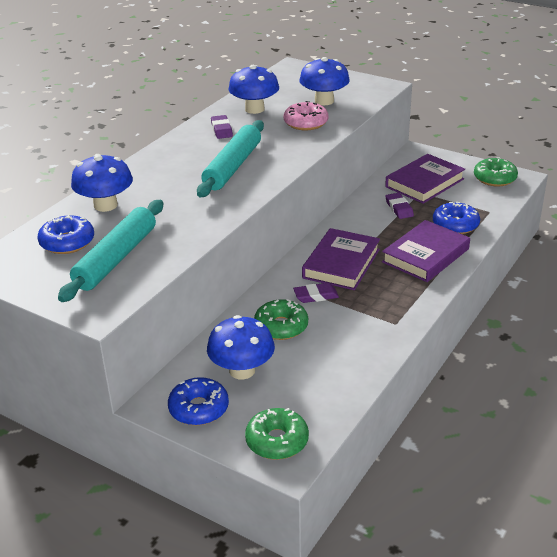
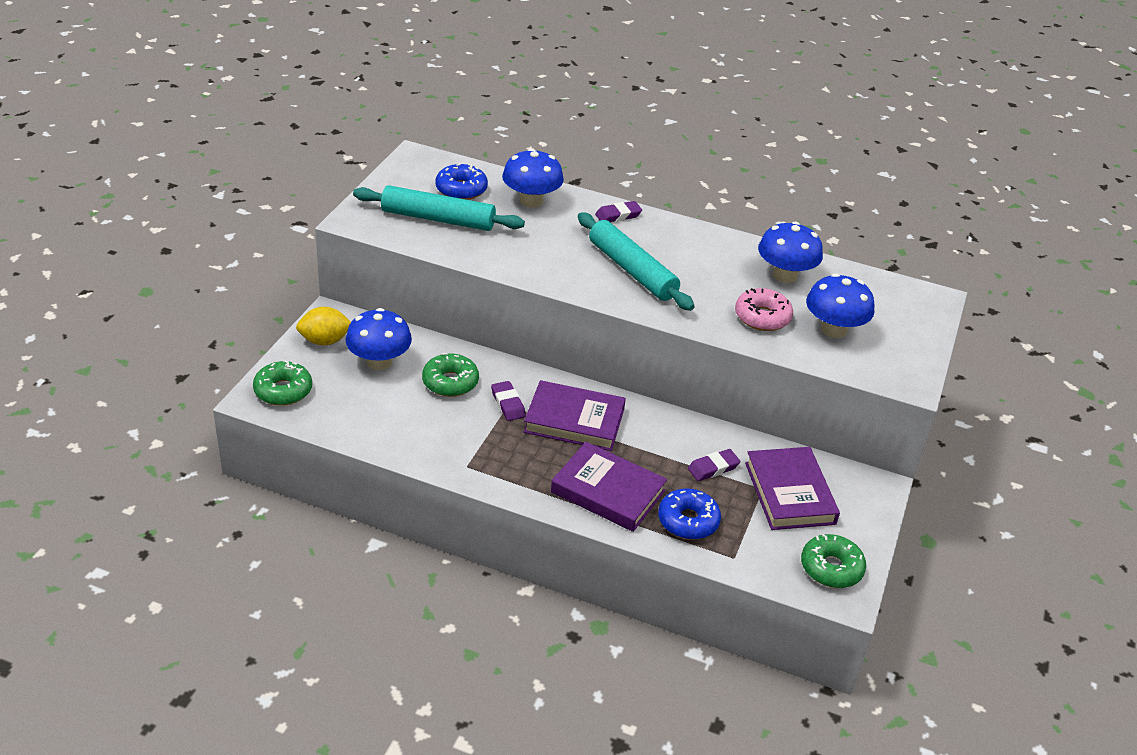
camera: 75 degrees right, 5 degrees up
(199, 408) = (325, 341): blue donut -> yellow lemon
(221, 130) = (719, 255): purple eraser -> purple eraser (618, 215)
(232, 167) = (632, 270): turquoise rolling pin -> turquoise rolling pin turned 45 degrees clockwise
(424, 183) = (789, 493): purple book -> purple book turned 45 degrees clockwise

